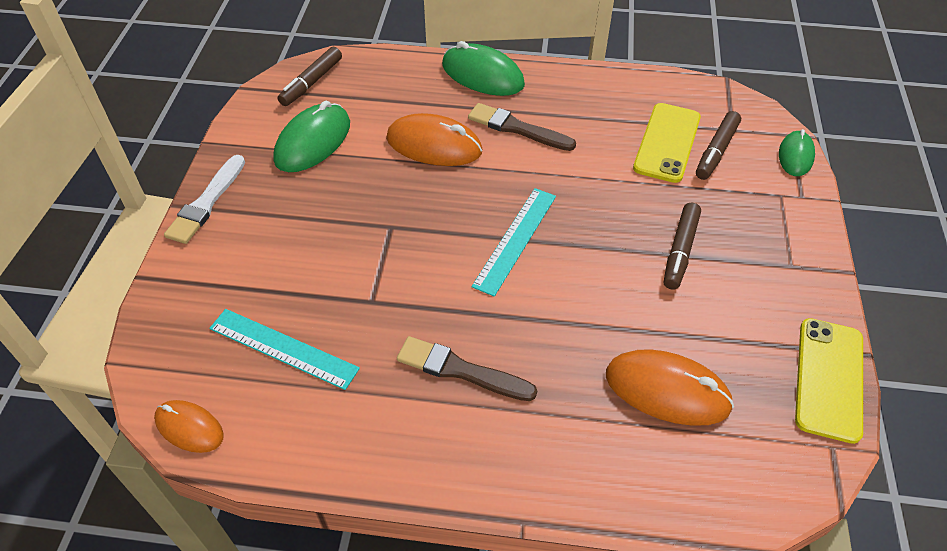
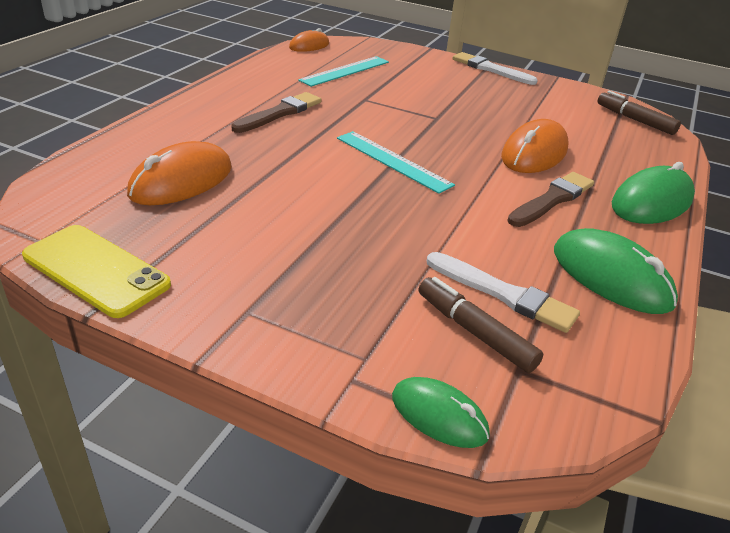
camera: 105 degrees right, 15 degrees down
(313, 142) = (550, 108): green mouse -> green mouse (611, 277)
(667, 142) = (504, 294): yellow phone -> white brush
(680, 251) = (323, 240): brown marker -> none

